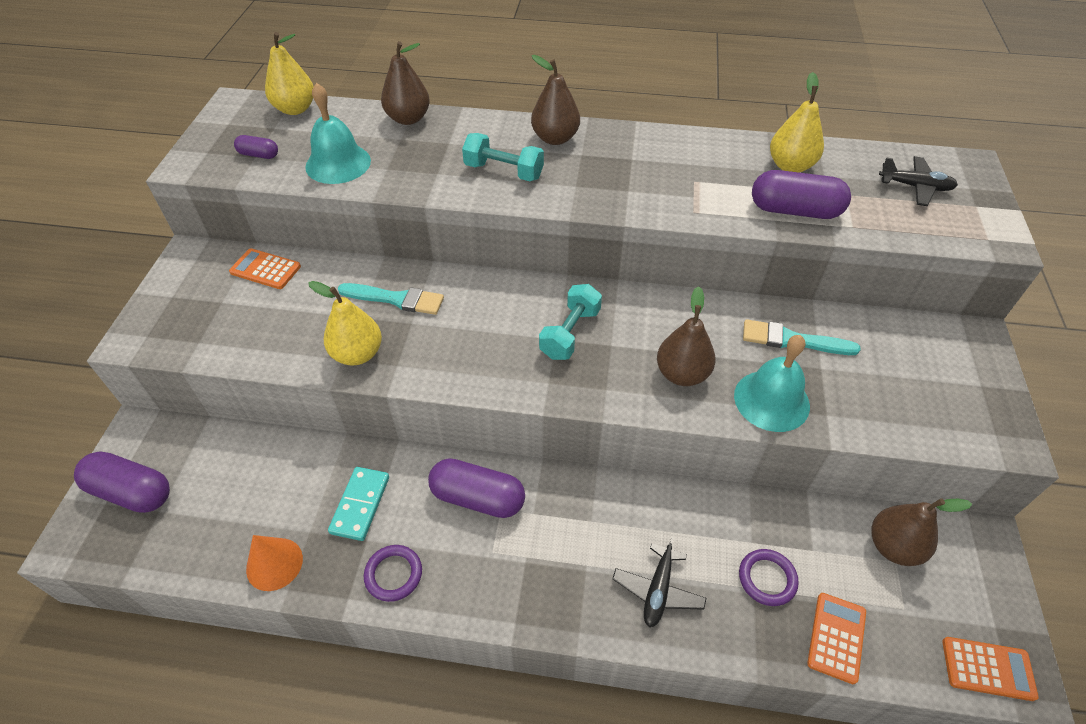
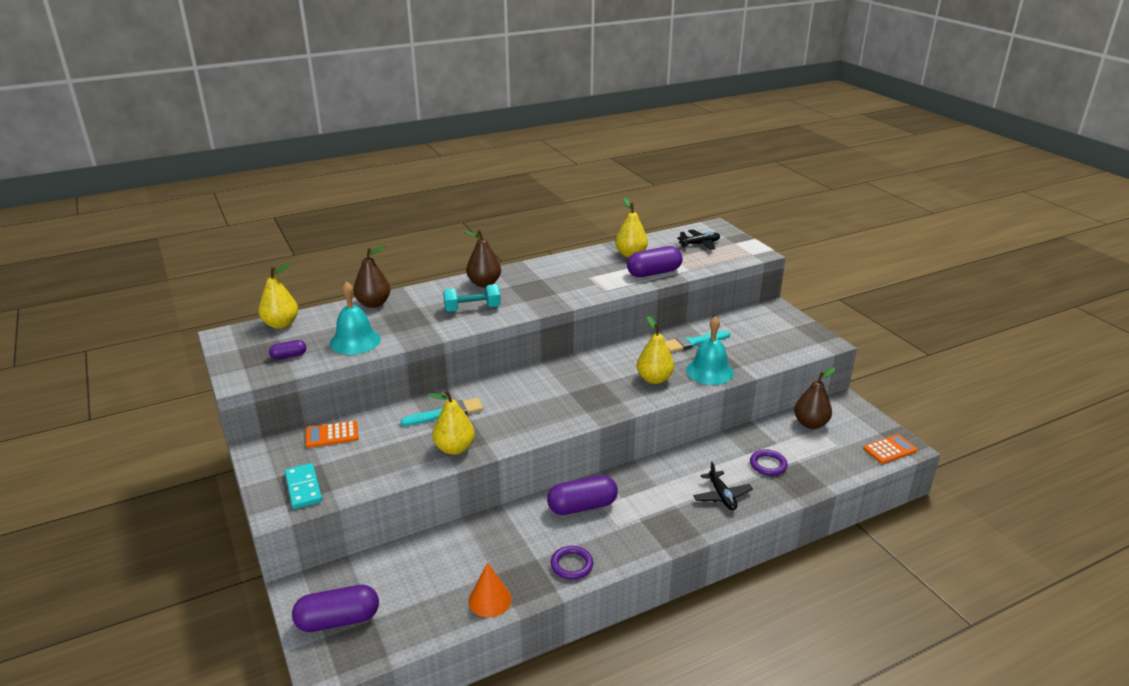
camera: 35 degrees left, 20 degrees down
(360, 505) = (513, 545): turquoise domino -> turquoise domino (303, 488)
(570, 333) = (574, 386): turquoise dumbbell -> none
(682, 374) = (654, 379): brown pear -> yellow pear
(836, 637) = (820, 471): orange calculator -> none

